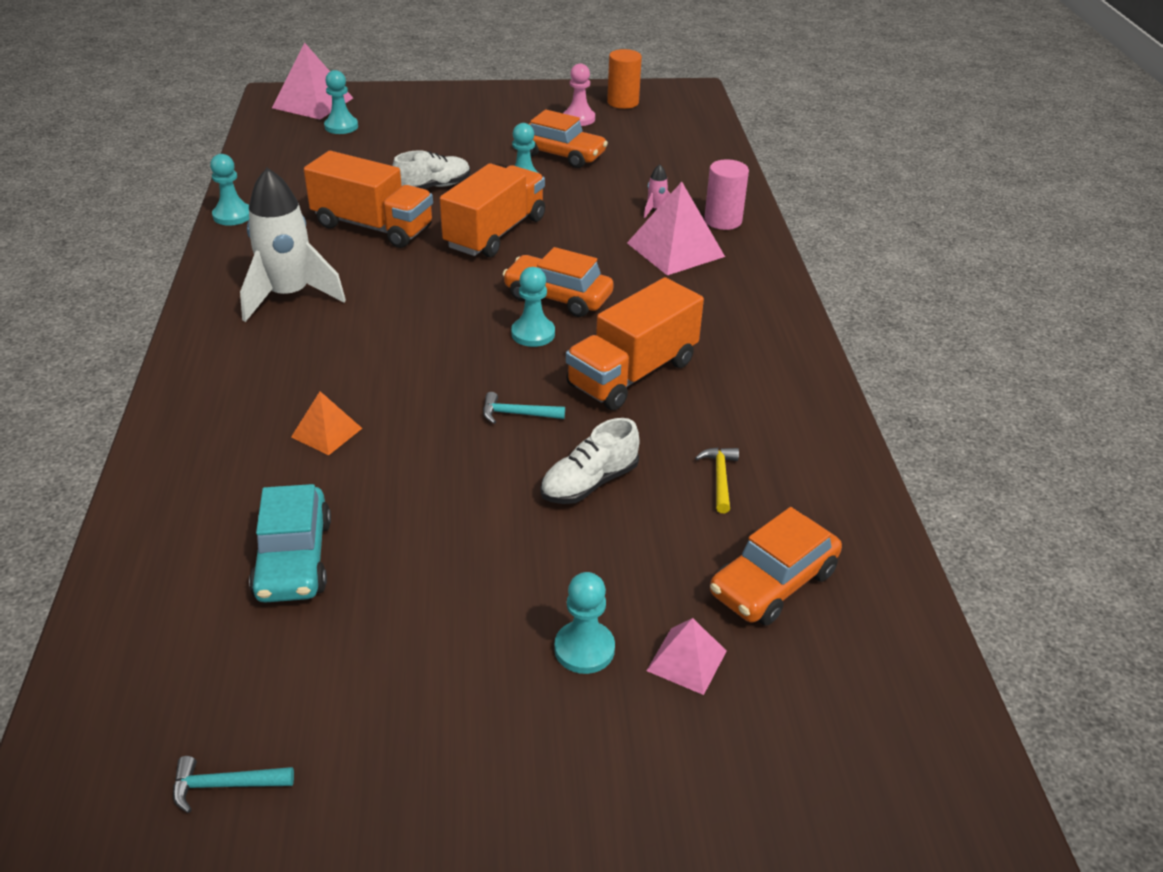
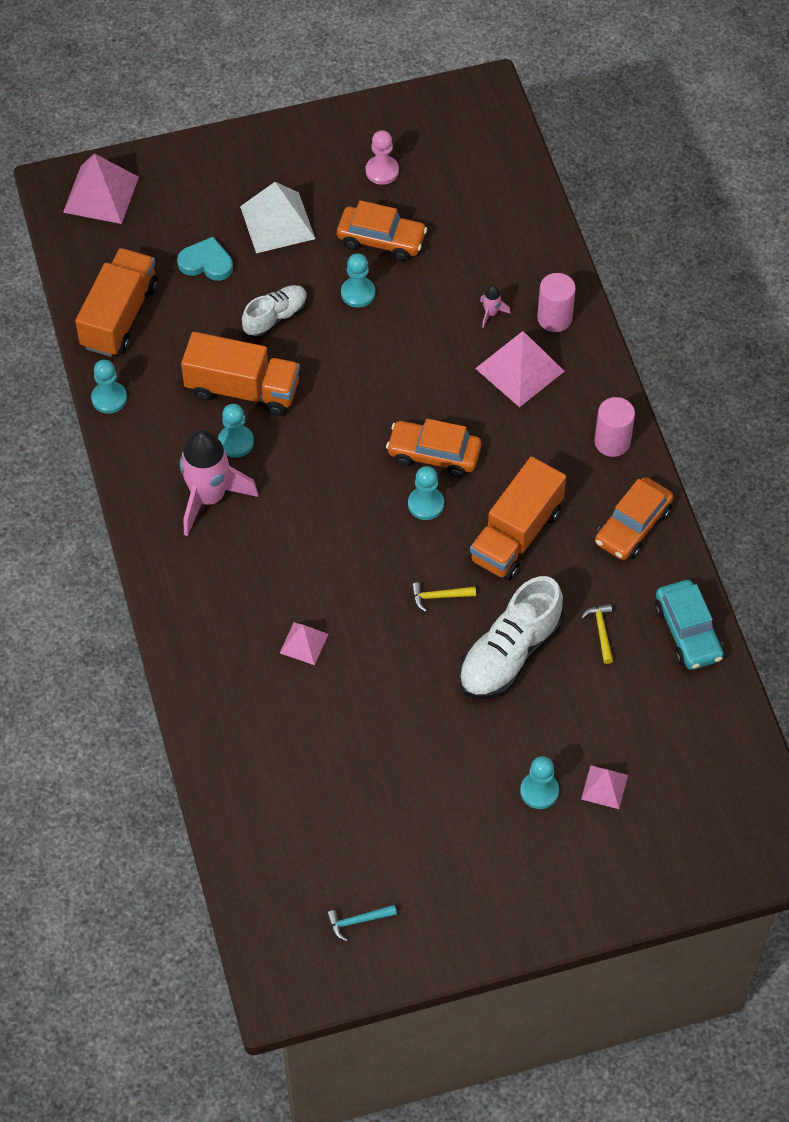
camera: 10 degrees left, 20 degrees up
(289, 296) = (209, 497): white rocket -> pink rocket
(293, 559) = (329, 760): turquoise car -> turquoise car (688, 632)
(327, 432) = (304, 643): orange pyramid -> pink pyramid
(341, 126) = (148, 233): turquoise pawn -> turquoise pawn (236, 442)
(385, 148) = (206, 263): none -> turquoise heart
(466, 134) = (277, 222): none -> white pyramid
(495, 233) = (355, 377): orange truck -> orange truck (120, 316)
(517, 414) = (439, 596): turquoise hammer -> yellow hammer
(589, 483) = (509, 654): white shoe -> white shoe, size x1.65
(623, 102) = (419, 130): orange cylinder -> none
(768, 314) = (612, 442): none -> pink cylinder
(773, 583) = (650, 716): orange car -> orange car (633, 526)

